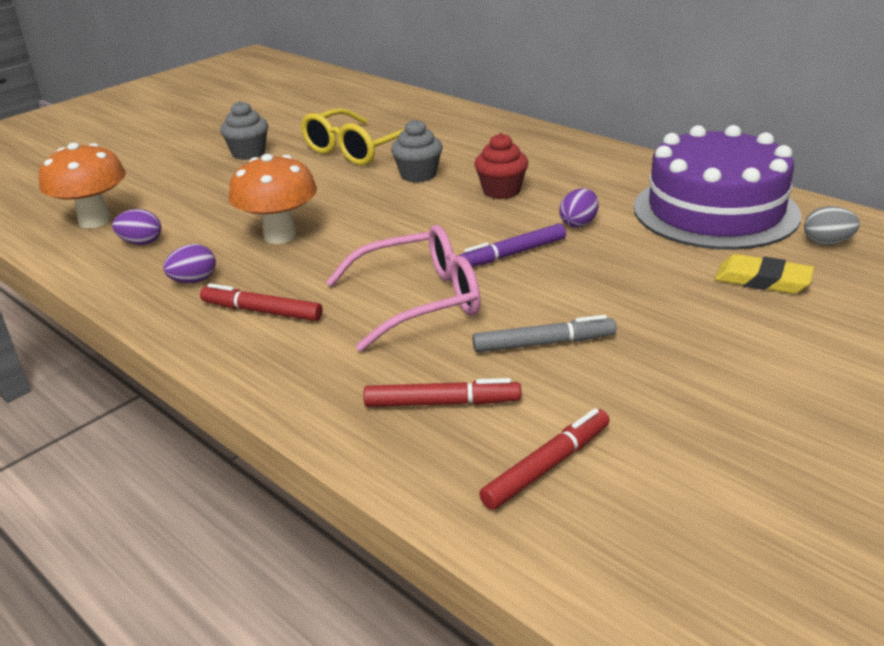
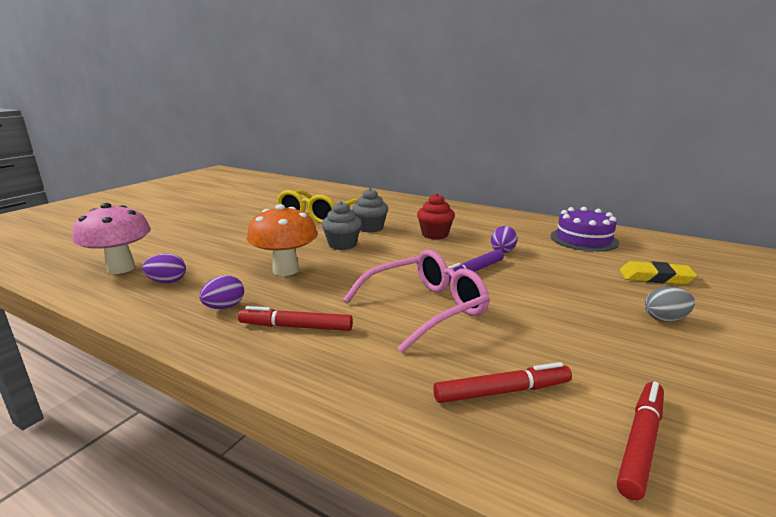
camera: 15 degrees left, 10 degrees down
(94, 221) = (121, 268): orange mushroom -> pink mushroom
(248, 153) = (237, 220): grey cupcake -> grey cupcake (342, 245)
(543, 343) = (546, 332): grey marker -> none
(715, 211) = (583, 239): purple cake -> purple cake, size x0.59
(827, 242) = (670, 253): grey egg -> grey egg (665, 319)

